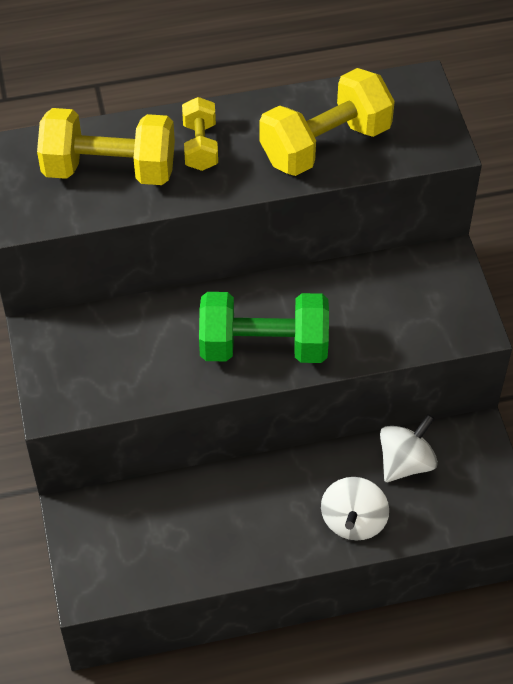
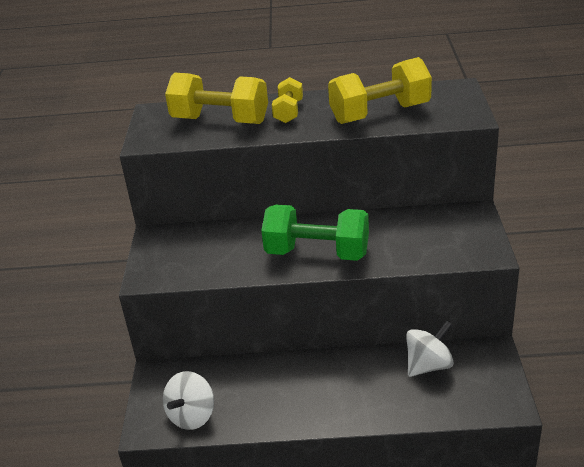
camera: 15 degrees right, 20 degrees down
(353, 521) = (376, 401): white spinning top -> white spinning top (192, 416)

